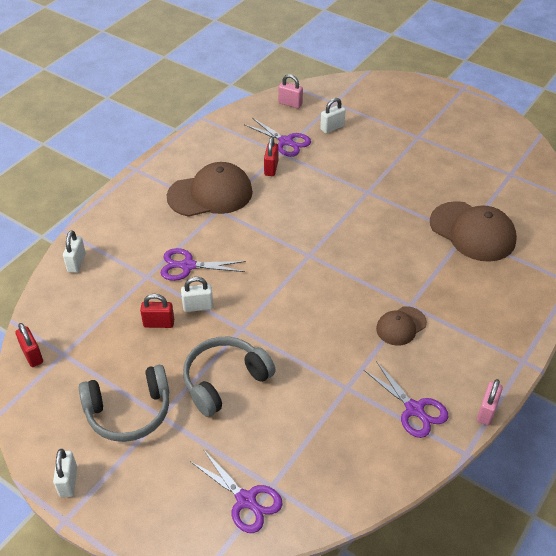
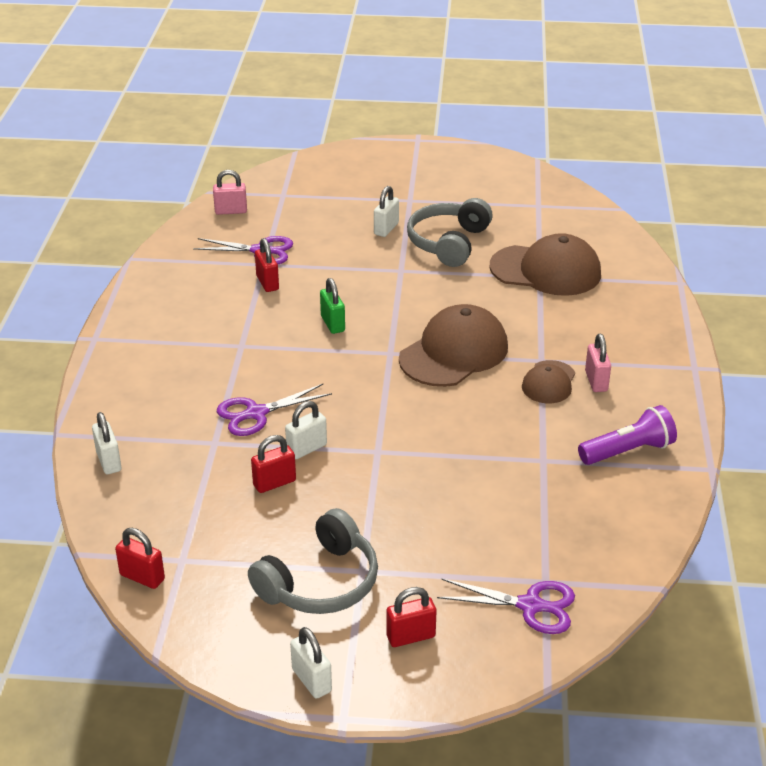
camera: 30 degrees left, 10 degrees down
(151, 482) = (411, 636): none -> red padlock
(210, 194) = (216, 332): brown cap -> brown cap (454, 353)
(224, 380) = (404, 507): grey headphones -> grey headphones (448, 243)
(288, 217) = (332, 324): none -> green padlock
(332, 128) = (303, 220): white padlock -> white padlock (386, 229)
(414, 409) = (628, 451): purple scissors -> purple flashlight
(486, 411) = (698, 424): pink padlock -> pink padlock (596, 381)

